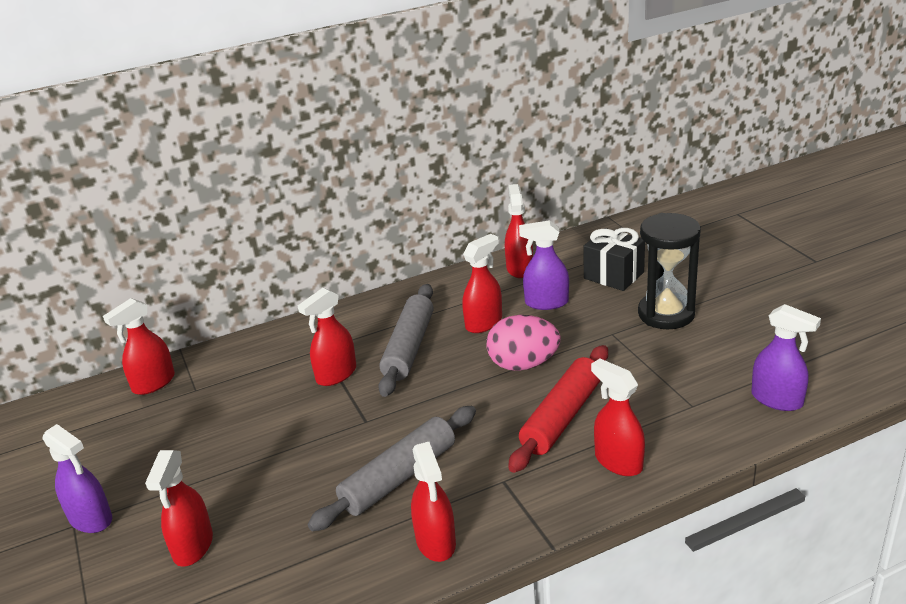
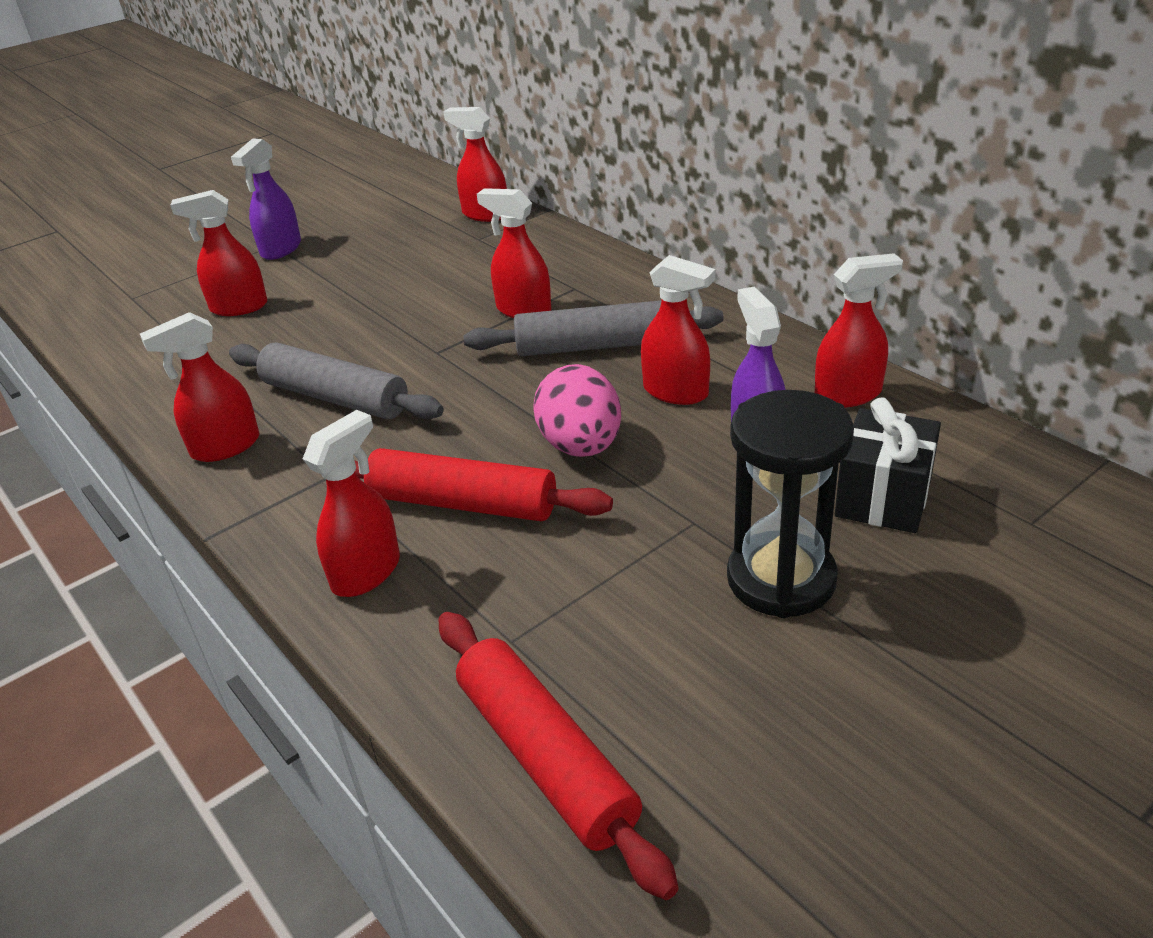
camera: 75 degrees right, 5 degrees up
(777, 400) = (546, 756): purple spray bottle -> red rolling pin

